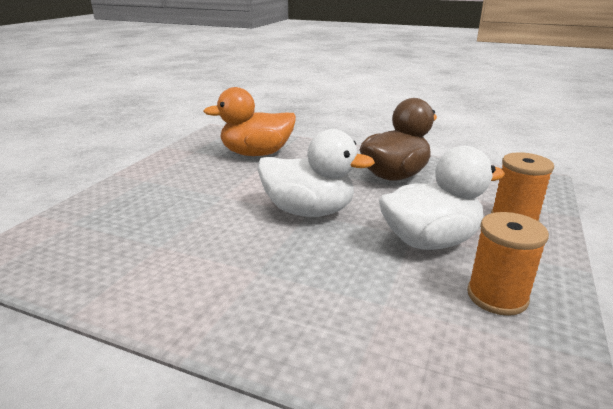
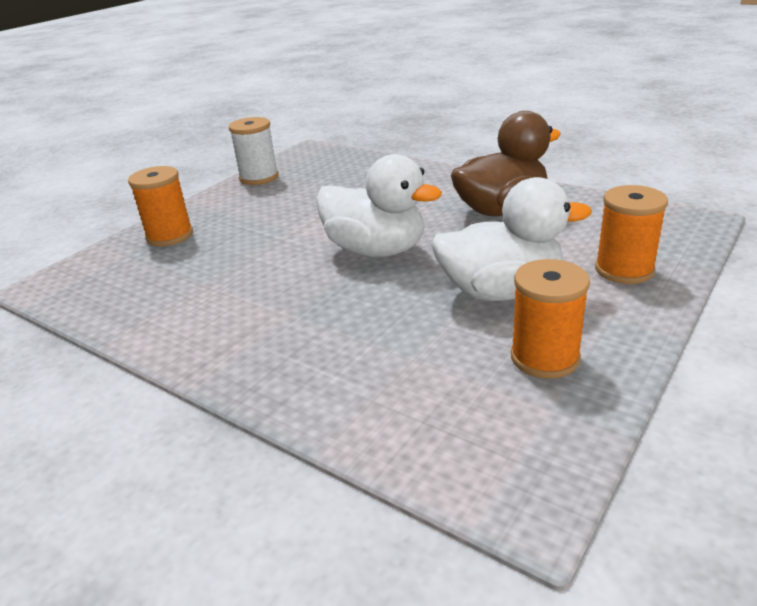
camera: 15 degrees right, 5 degrees up
(112, 205) = (170, 236): none -> orange spool
(180, 154) = (259, 177): none -> white spool
(256, 154) = (346, 179): orange duck -> none

